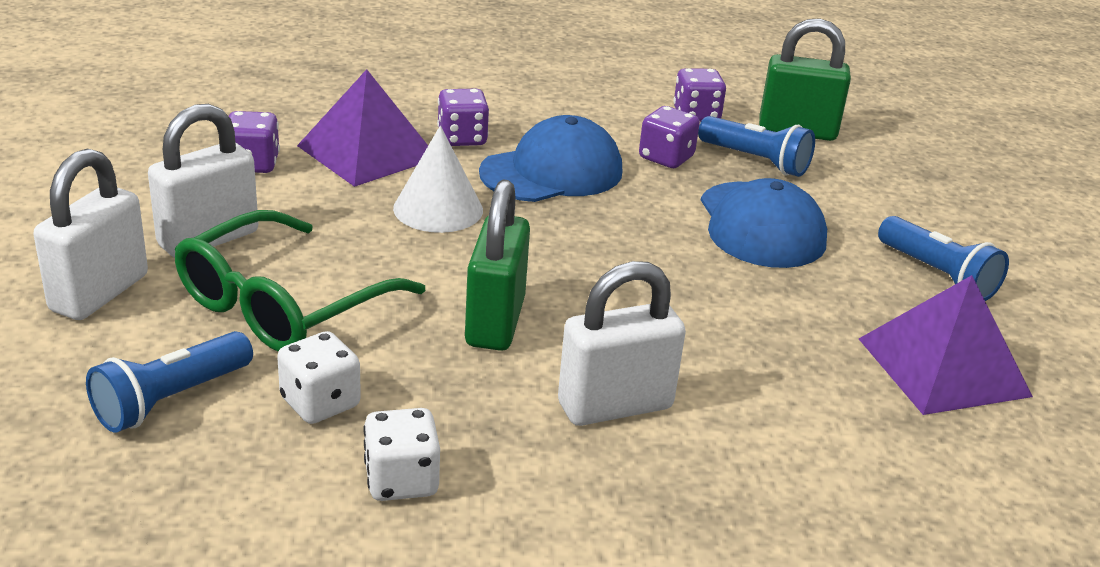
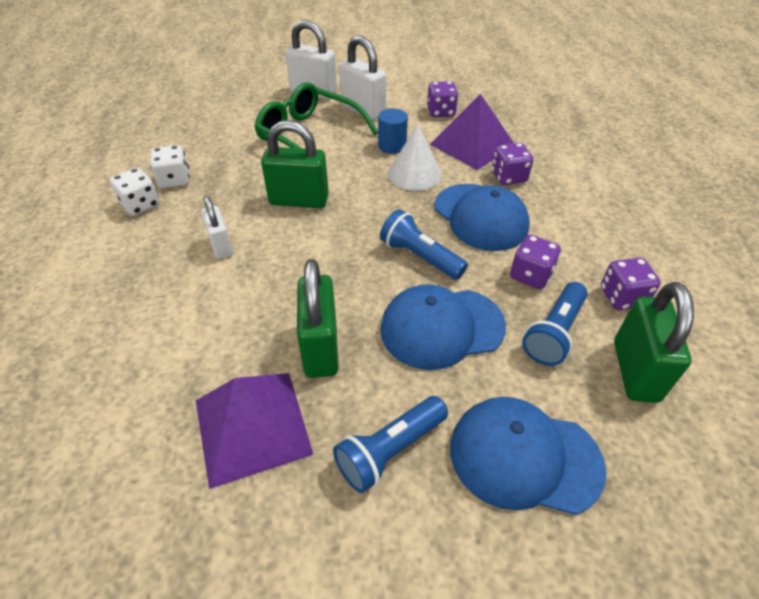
camera: 90 degrees right, 15 degrees up
(171, 399) = (237, 119): blue flashlight -> blue flashlight (420, 257)
(320, 403) = (232, 154): white dice -> white dice (141, 205)
(349, 220) = (392, 146): none -> blue cylinder
(615, 406) = (221, 246): white padlock -> white padlock, size x0.62
(812, 313) = (320, 348): none -> green padlock
(915, 203) = (524, 457): none -> blue cap

